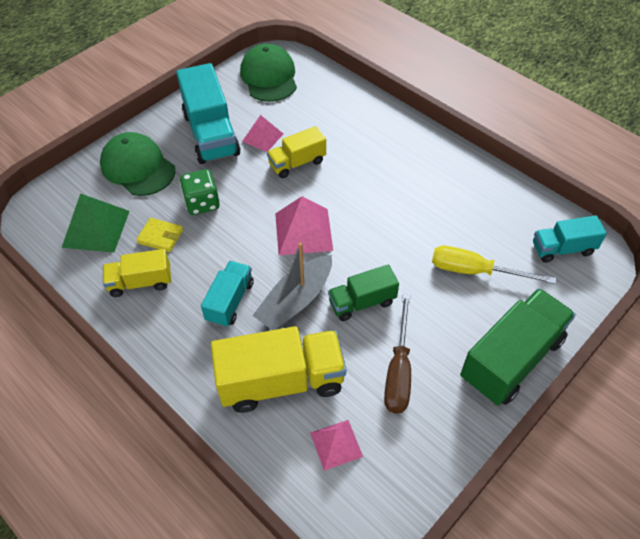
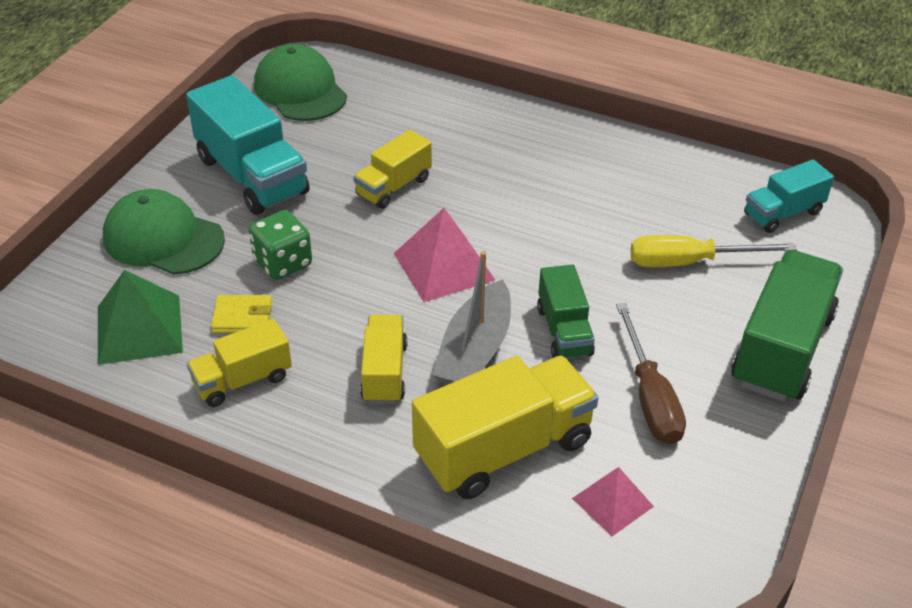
camera: 20 degrees left, 10 degrees down
(230, 301) = (384, 373): turquoise truck -> yellow truck
(262, 137) = (329, 165): pink pyramid -> none
(362, 302) = (564, 331): green truck -> green truck turned 60 degrees counterclockwise

